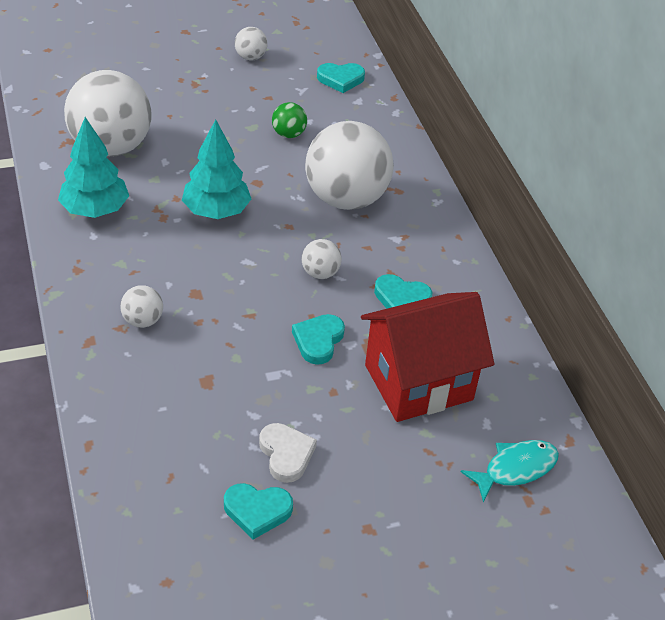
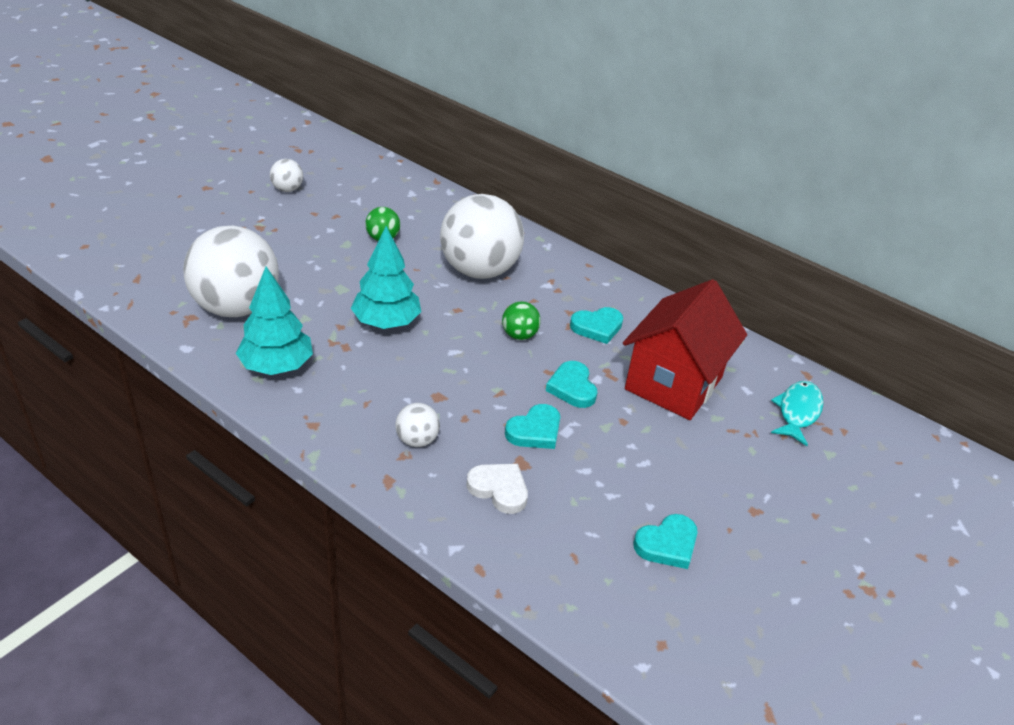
camera: 35 degrees left, 5 degrees down
(286, 454) = (641, 487): white heart -> white heart (499, 489)
(320, 273) = (519, 335): white ball -> green ball
(340, 79) = (381, 181): turquoise heart -> turquoise heart (535, 431)

